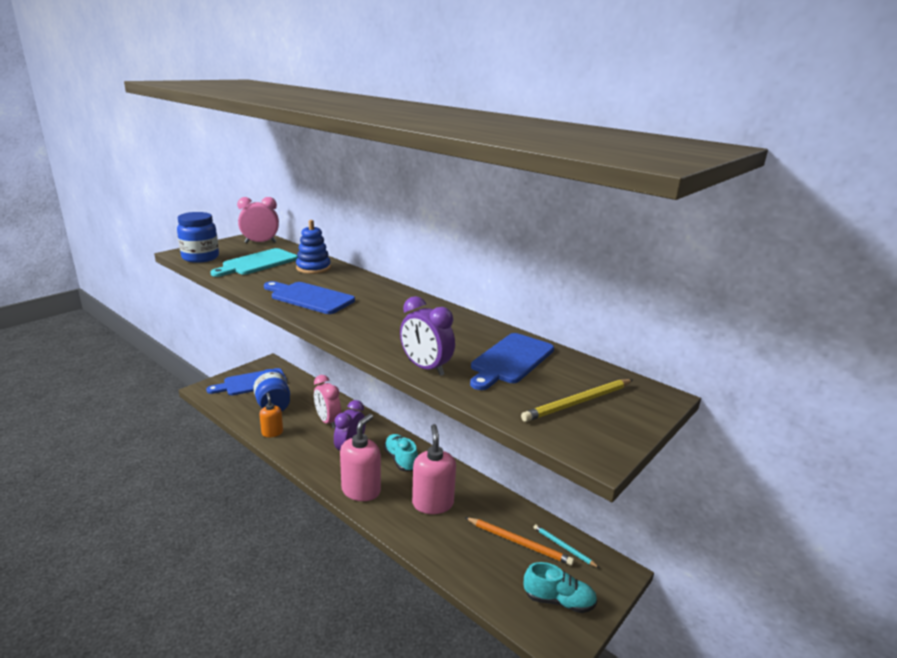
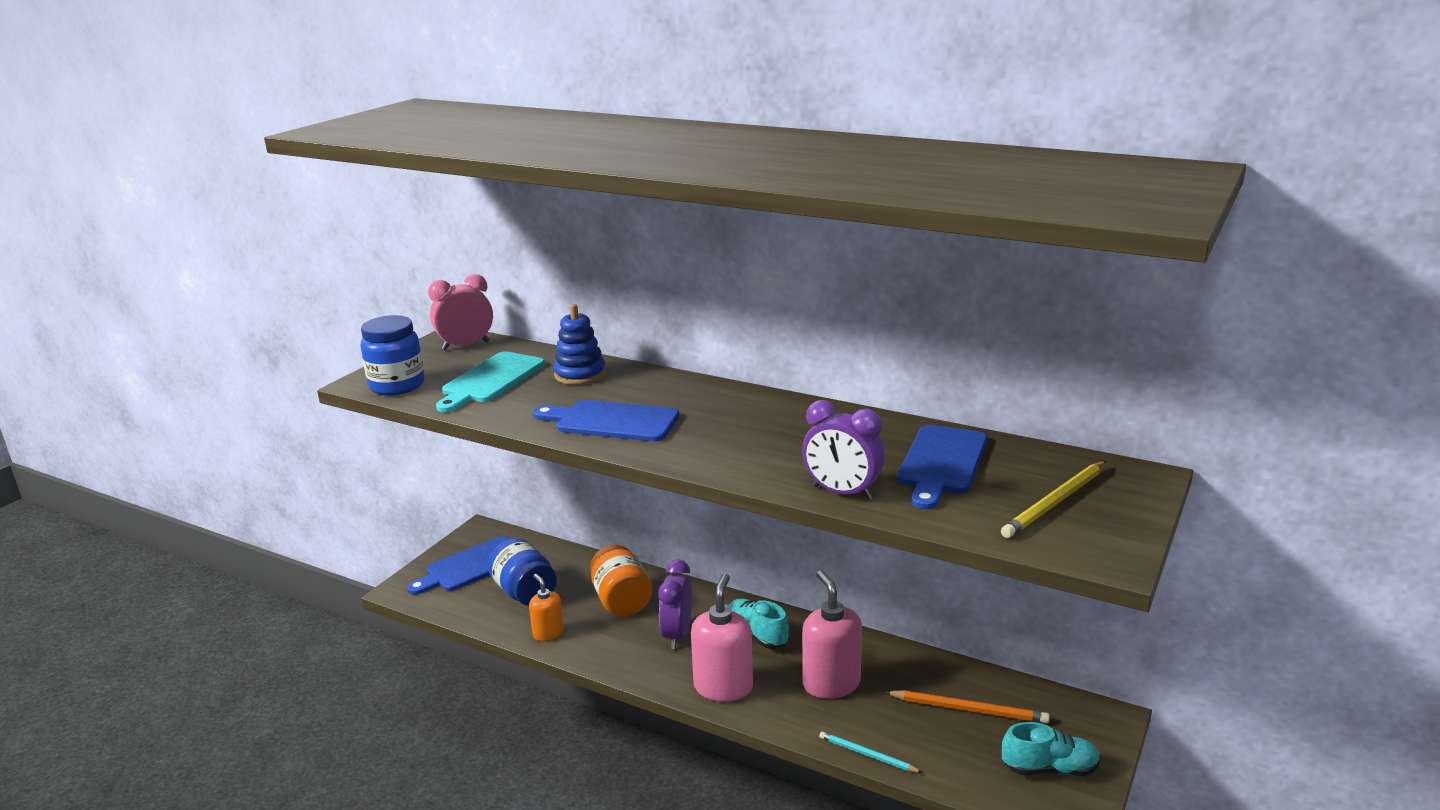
camera: 10 degrees left, 0 degrees up
(328, 421) = (621, 601): pink clock -> orange jar
(563, 547) = (1028, 703): turquoise pencil -> turquoise pencil (867, 755)

